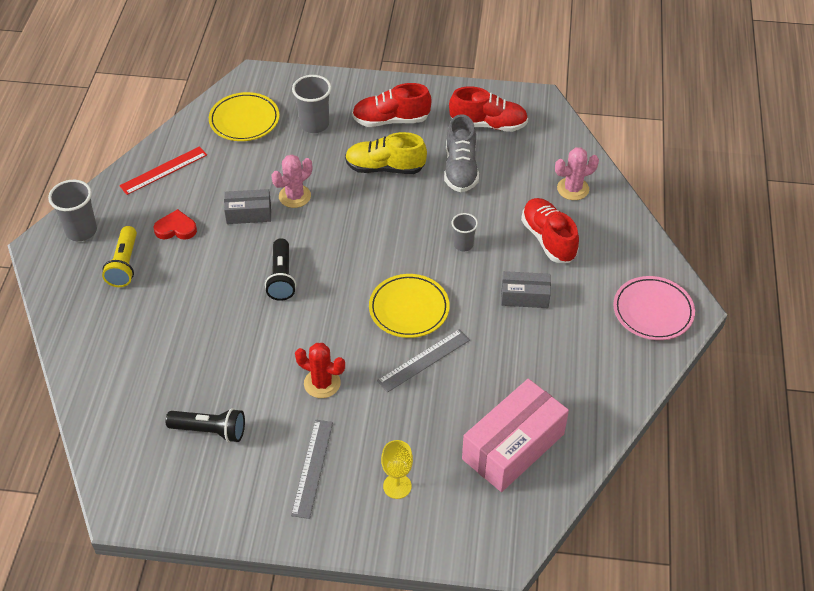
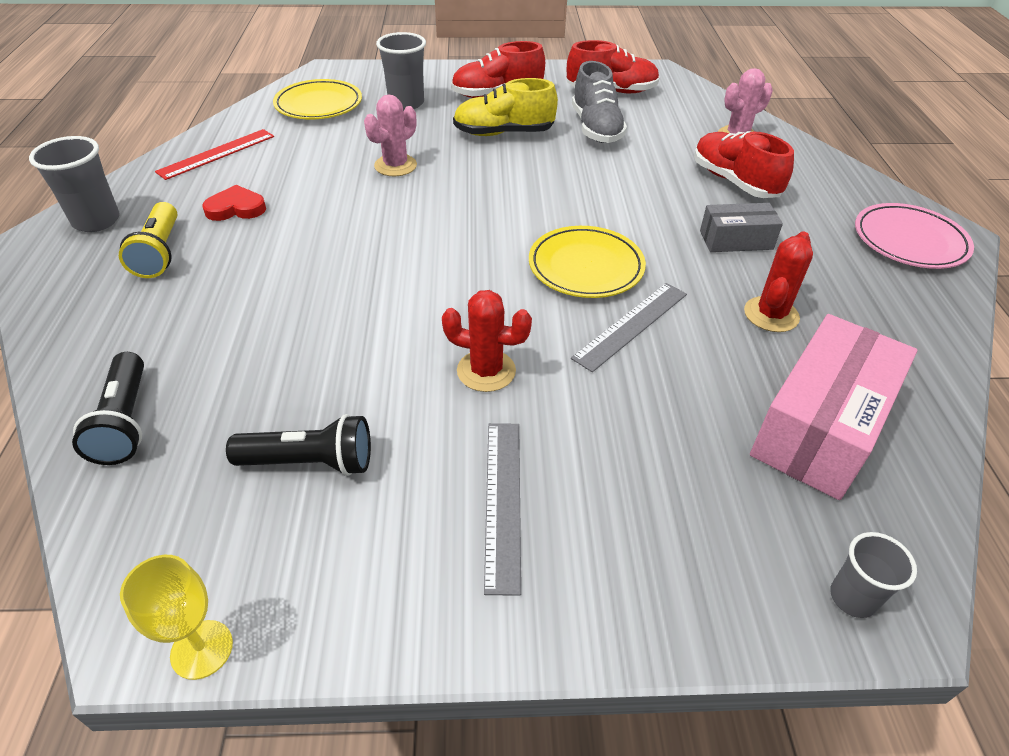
camera: 10 degrees left, 5 degrees down
(248, 213) = (337, 186): grey box -> none
(281, 278) = (395, 248): black flashlight -> black flashlight (125, 422)
(397, 486) = (660, 513): yellow goblet -> yellow goblet (202, 649)
(463, 245) = (630, 195): grey cup -> grey cup (852, 598)
(520, 363) = (771, 314): none -> red cactus

